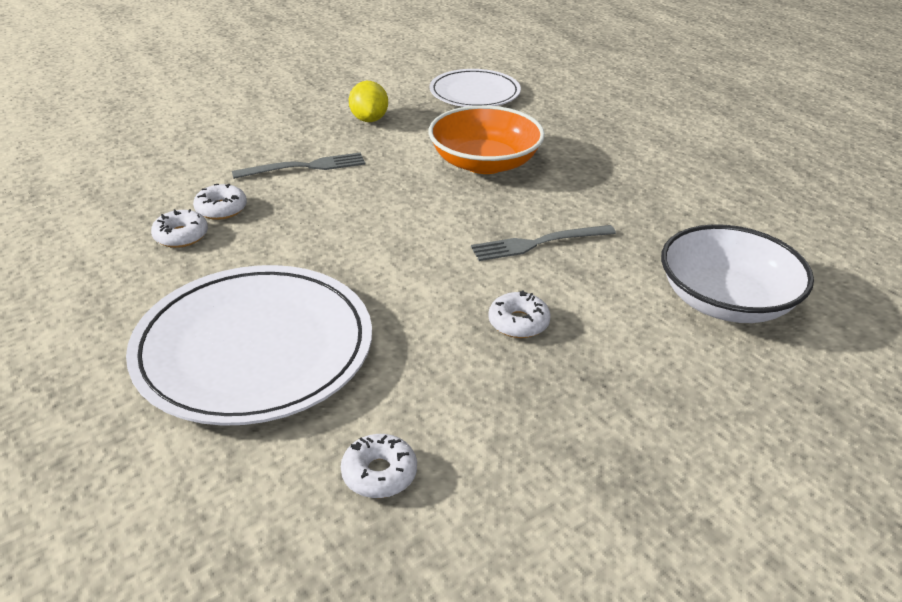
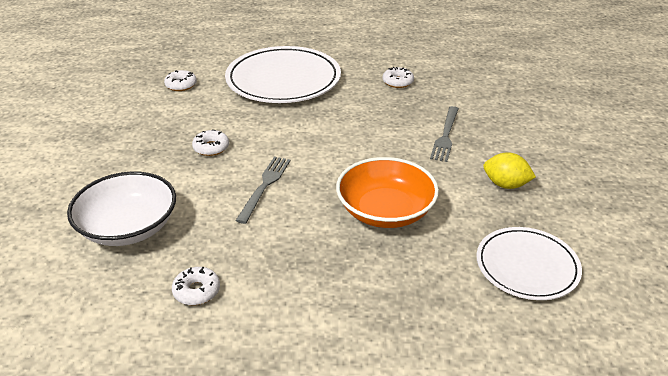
camera: 125 degrees right, 0 degrees up
(221, 209) = (416, 97): white donut -> white donut (197, 291)

